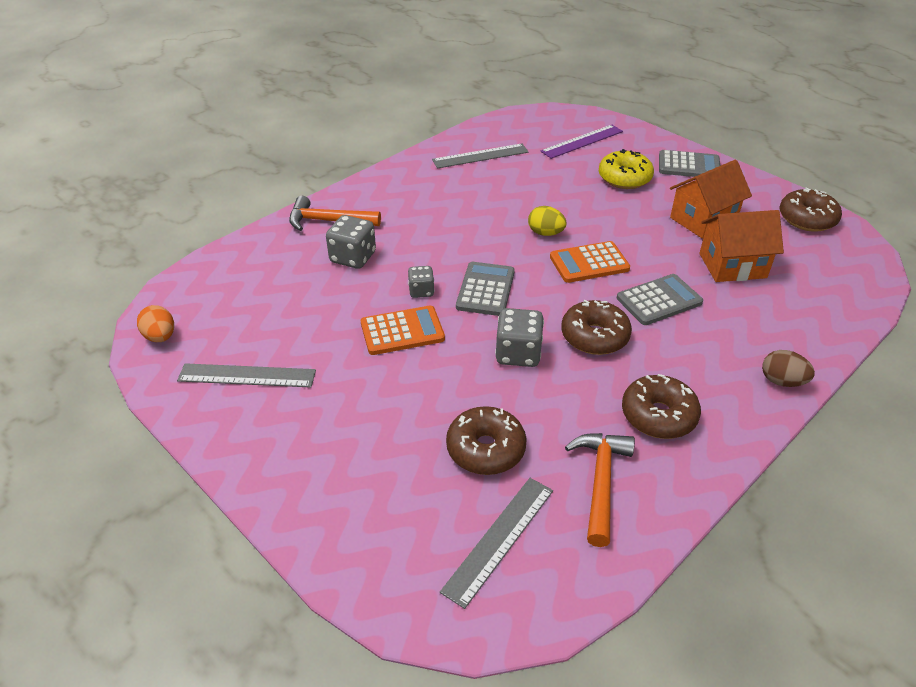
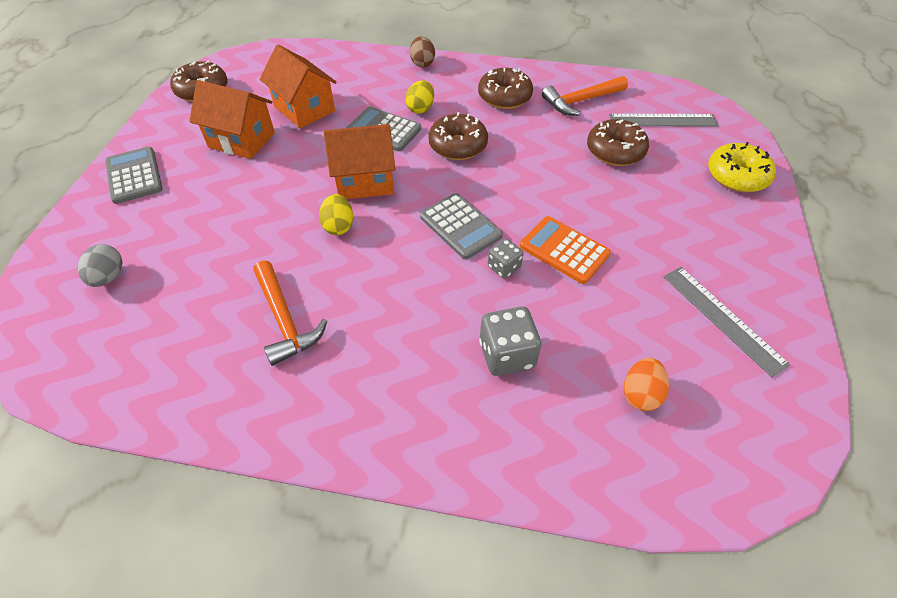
camera: 125 degrees left, 10 degrees up
(160, 337) = (778, 434): orange egg -> orange egg (640, 394)
(328, 221) = (466, 431): orange hammer -> orange hammer (285, 320)
(480, 156) = (199, 360): grey ruler -> none
(485, 289) = (460, 226): grey calculator -> grey calculator turned 105 degrees counterclockwise
(518, 353) = (516, 174): grey dice -> none
(582, 141) = (108, 277): purple ruler -> grey egg
(589, 263) = (365, 181): orange calculator -> orange house
(624, 178) = (188, 211): yellow donut -> yellow donut (736, 176)
(680, 339) = (420, 108): none -> yellow egg

